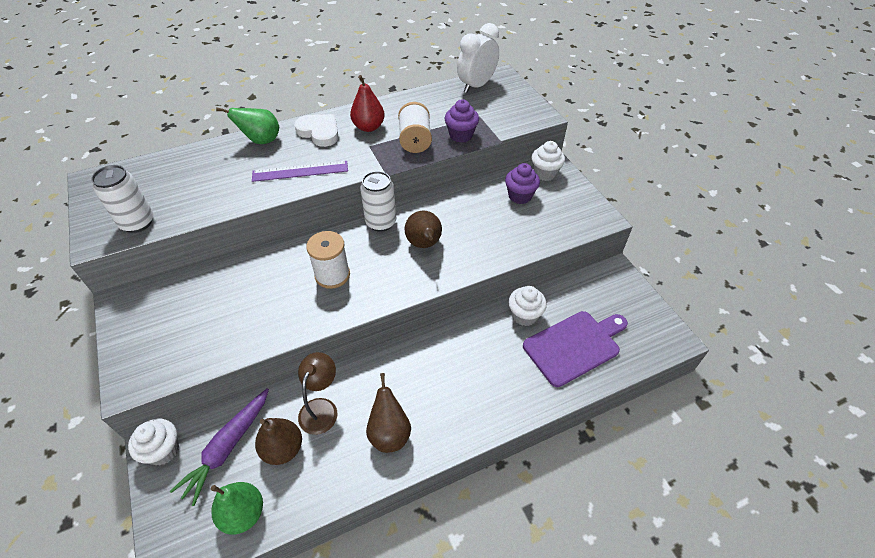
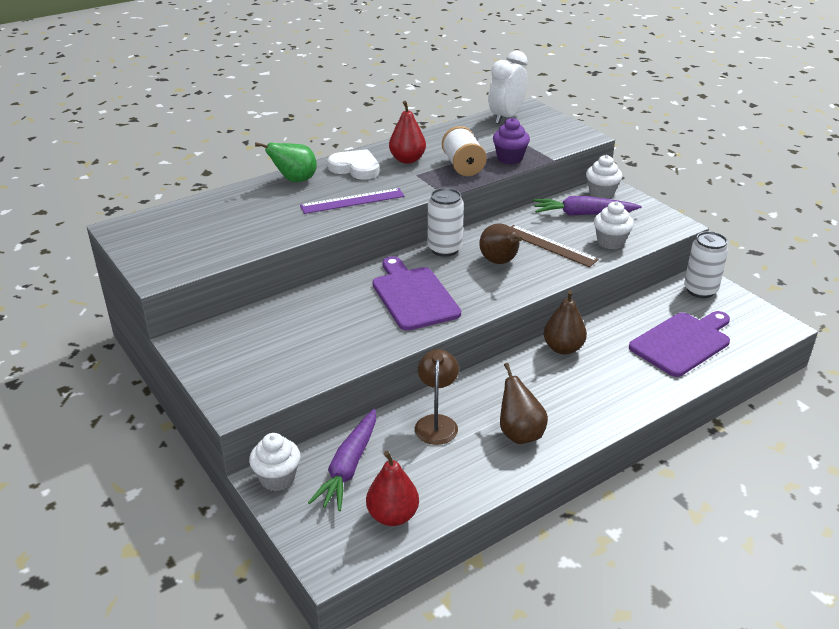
camera: 10 degrees left, 15 degrees down
(137, 223) = (196, 257): white can -> white can (700, 290)
(243, 513) = (392, 516): green pear -> red pear
(283, 449) = (410, 460): brown pear -> brown pear (563, 348)
(332, 275) = (413, 296): white spool -> purple cutting board
(476, 230) = (549, 245): none -> brown ruler
(520, 196) = (583, 214): purple cupcake -> purple carrot
(524, 315) = (620, 324): white cupcake -> white cupcake (610, 242)

